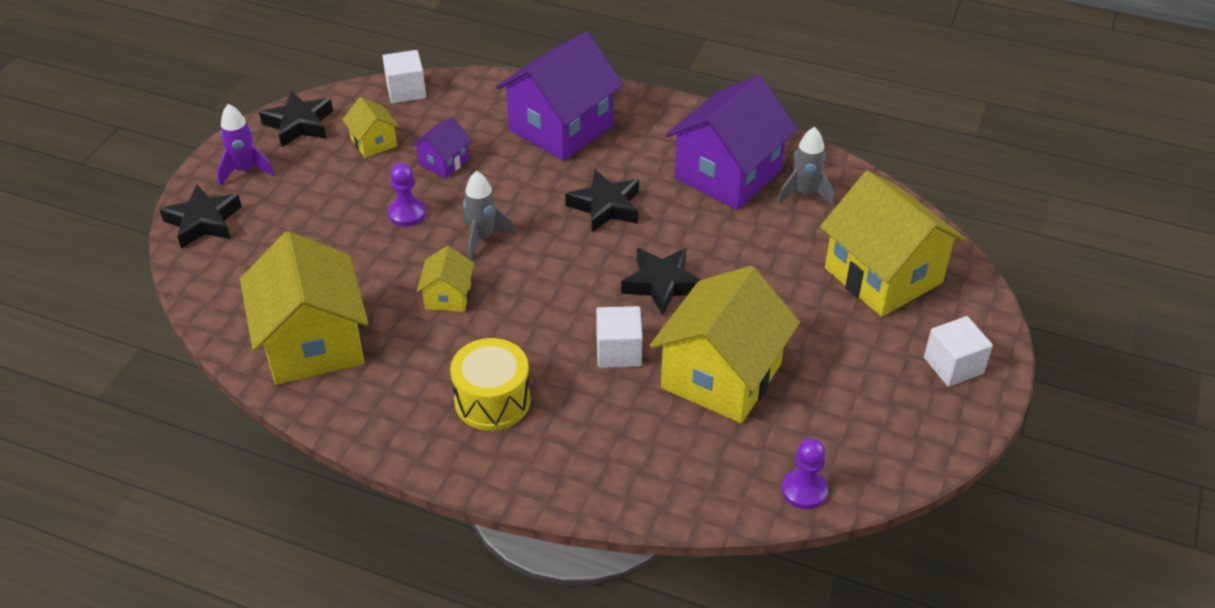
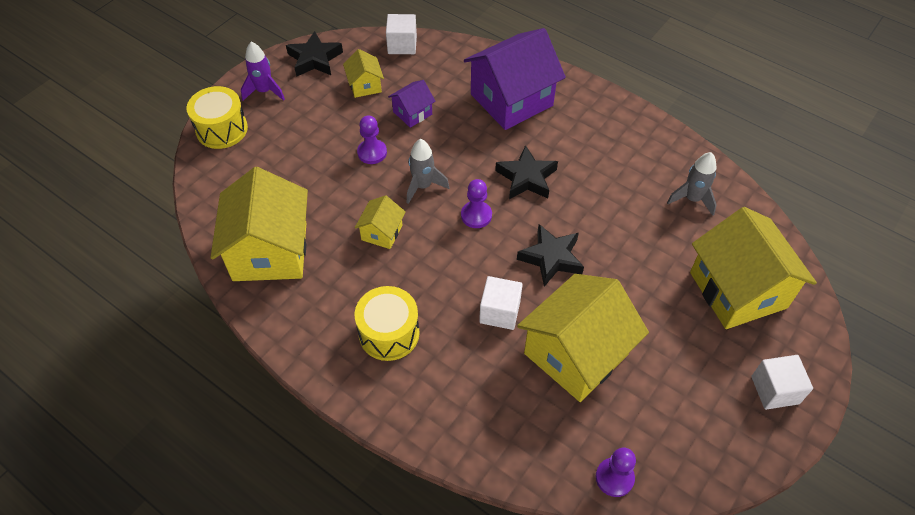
camera: 15 degrees right, 10 degrees up
(203, 222) = (222, 129): black star -> yellow drum
(558, 257) = (476, 215): none -> purple pawn
(728, 174) = (633, 168): purple house -> none

